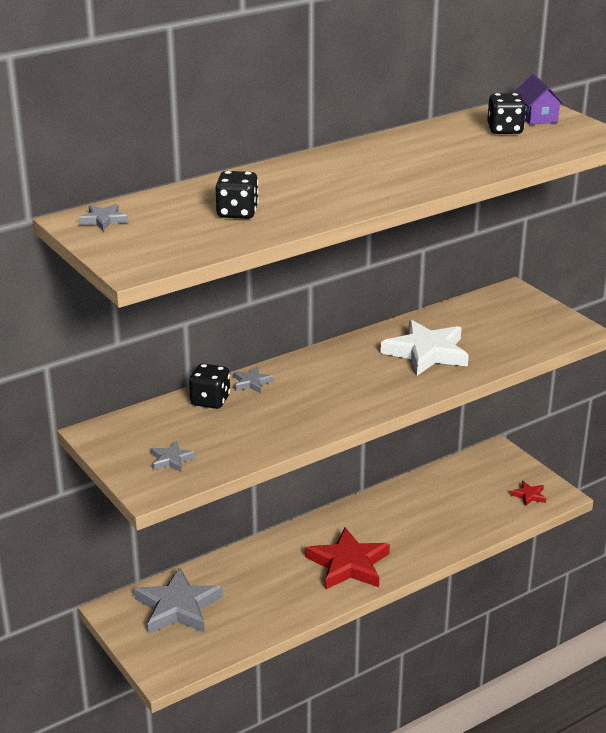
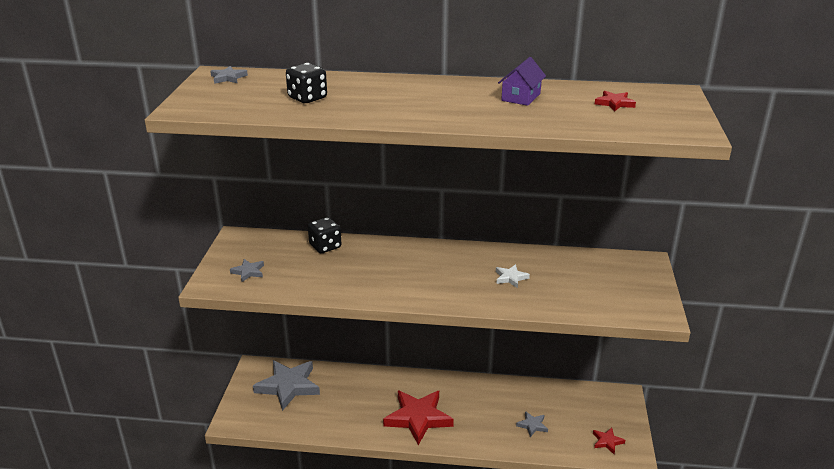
camera: 40 degrees right, 0 degrees up
(252, 382) = (366, 246): grey star -> grey star (532, 425)
(426, 352) = (510, 278): white star -> white star, size x0.45
(505, 130) = (614, 103): black dice -> red star
(536, 117) = (663, 102): purple house -> purple house (521, 97)

